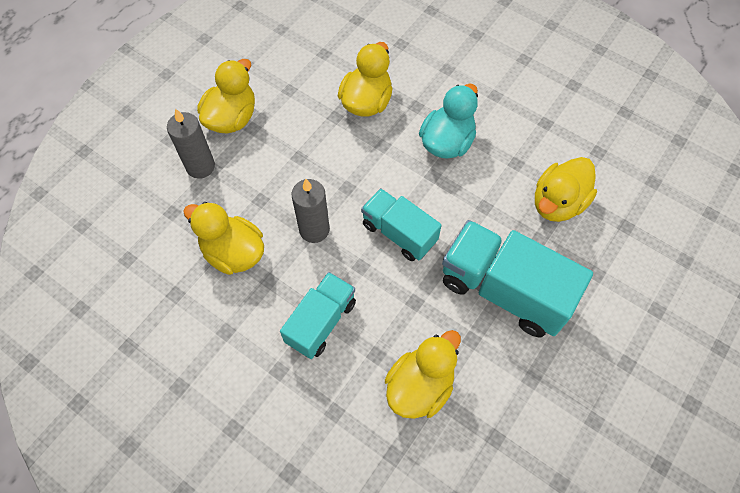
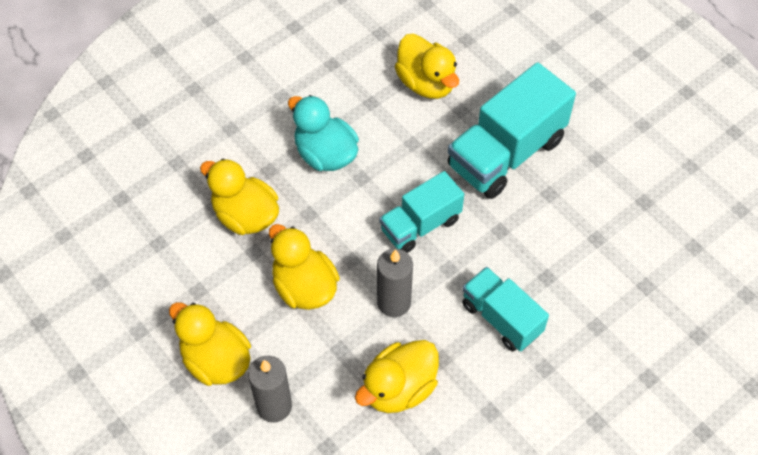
camera: 75 degrees left, 5 degrees down
(420, 386) = (585, 248): yellow duck -> yellow duck (304, 287)

